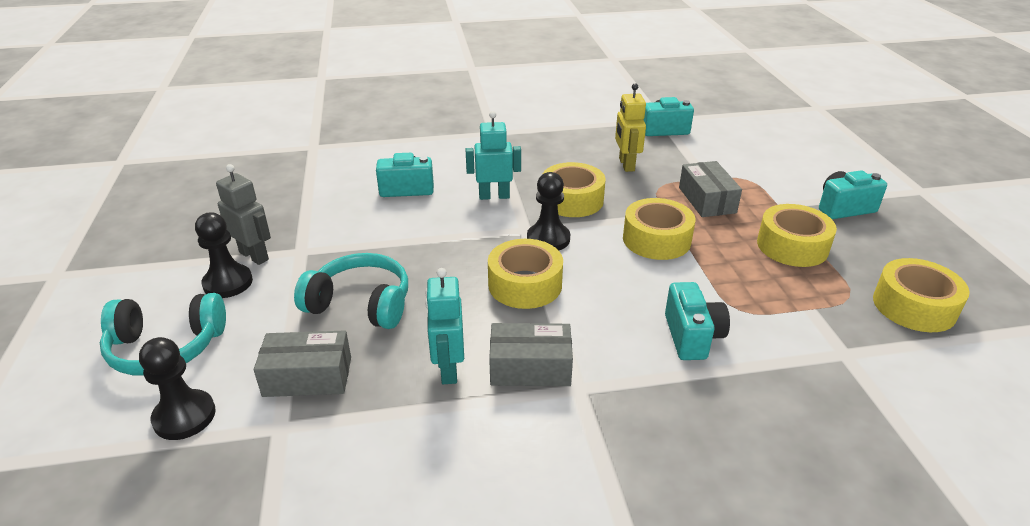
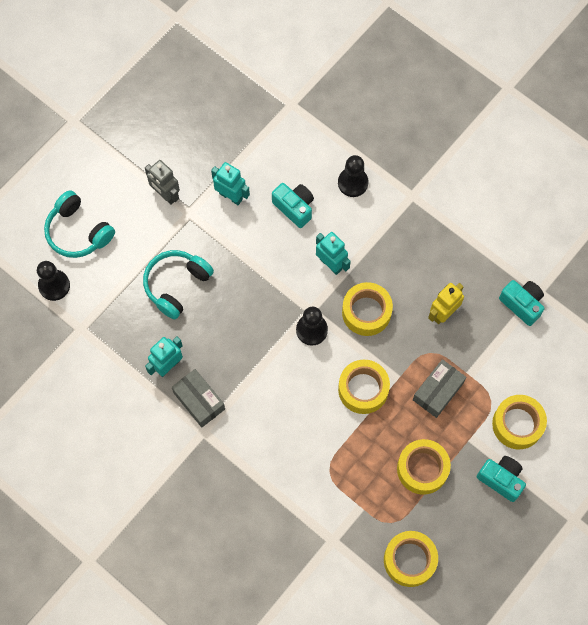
camera: 50 degrees right, 35 degrees up
(228, 283) = (136, 207): black pawn -> black pawn (353, 183)
(254, 256) = (165, 195): grey robot -> grey robot turned 135 degrees clockwise
(308, 376) = (113, 310): grey box -> none
(332, 217) = (231, 196): none -> turquoise robot
(361, 304) = (176, 285): turquoise headphones -> turquoise headphones turned 120 degrees counterclockwise
(525, 284) = (259, 350): yellow tape -> yellow tape (517, 424)
(692, 337) = (285, 460): turquoise camera -> none

